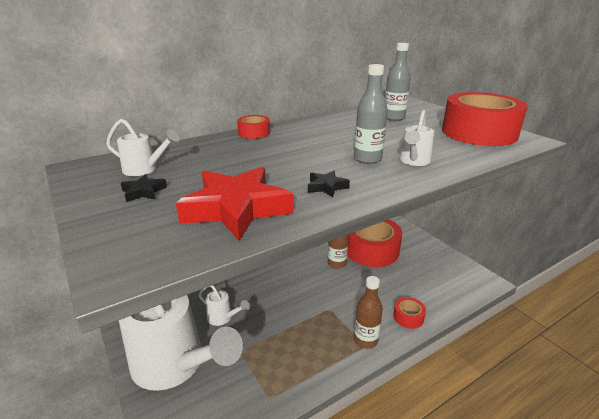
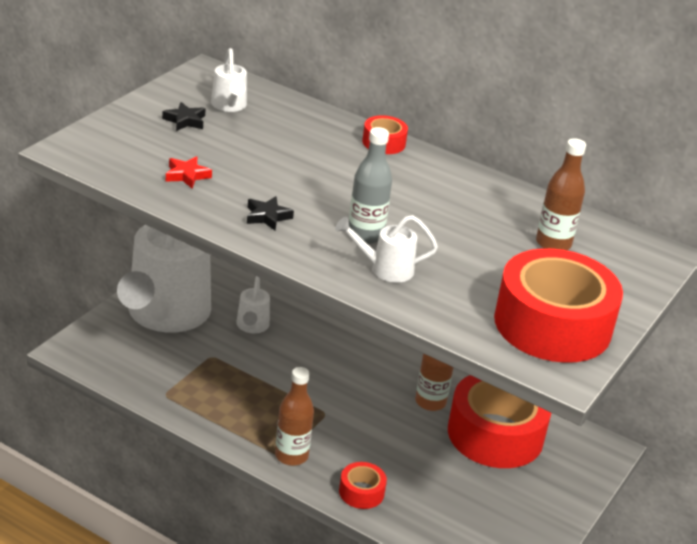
camera: 60 degrees right, 5 degrees up
(236, 209) = (187, 175): red star -> red star, size x0.43
(394, 118) = (553, 244): grey bottle -> brown bottle

